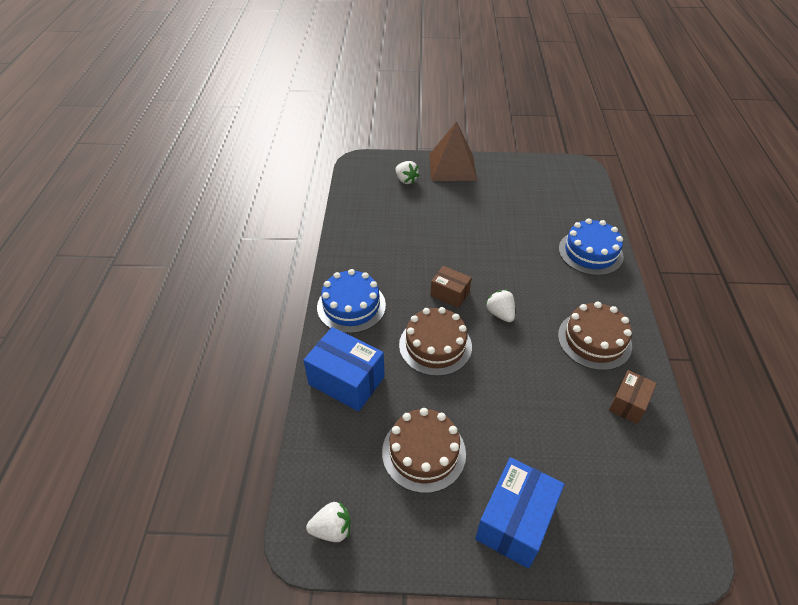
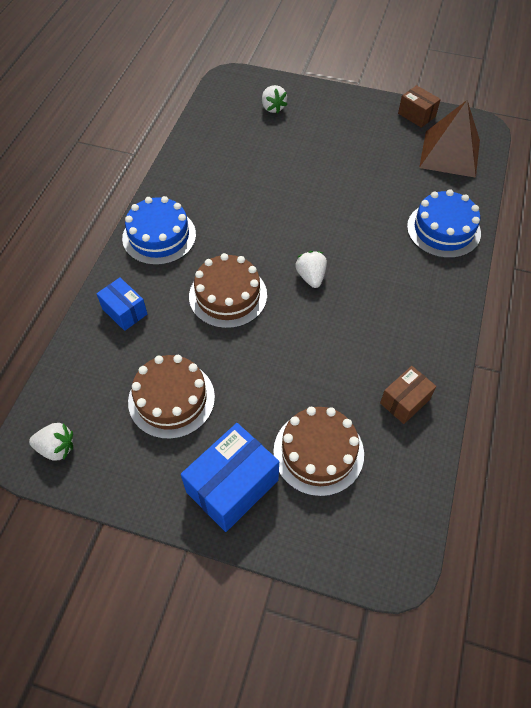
camera: 15 degrees right, 10 degrees up
(346, 380) = (124, 311): blue box -> blue box, size x0.59
(450, 294) = (266, 244): brown box -> brown box (416, 115)
(452, 167) = (331, 101): brown pyramid -> brown pyramid (450, 153)
(594, 340) = (400, 327): brown cake -> brown cake (318, 452)

